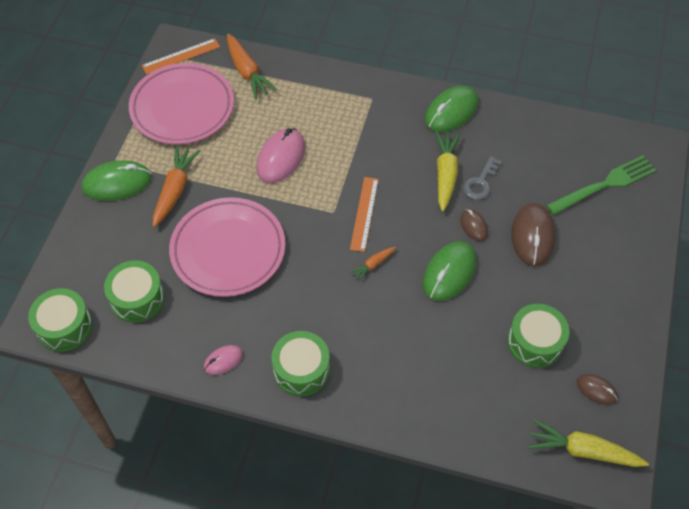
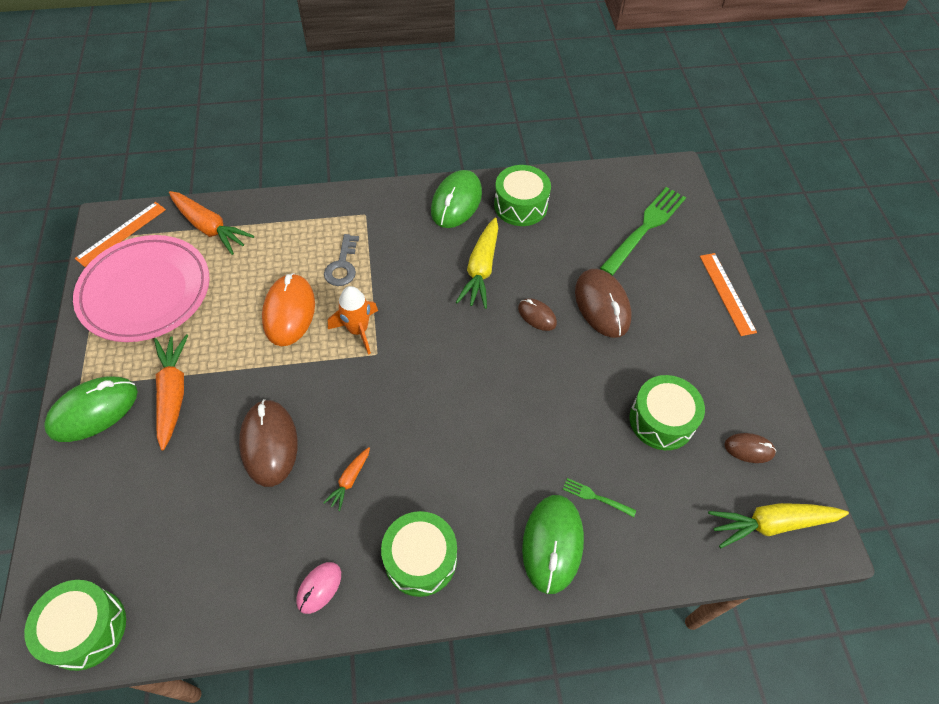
camera: 25 degrees left, 0 degrees up
(137, 298) = (175, 550): green drum -> green drum (520, 205)
(228, 250) = (269, 444): pink plate -> brown mouse
(281, 158) = (289, 312): pink mouse -> orange mouse
(327, 189) = (358, 330): none -> orange rocket
(364, 213) = (412, 343): orange ruler -> orange ruler (727, 293)
(373, 265) = (448, 398): orange carrot -> orange carrot (349, 480)
(445, 174) = (481, 269): yellow carrot -> yellow carrot turned 150 degrees counterclockwise
(449, 273) = (535, 377): green mouse -> green mouse (552, 544)
(452, 378) = (596, 497): none -> green fork
(480, 183) = (521, 267): grey key -> grey key (342, 266)

